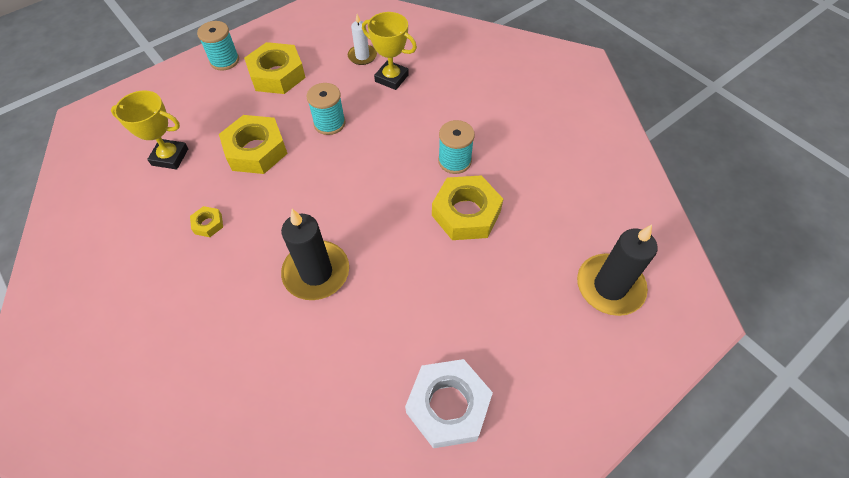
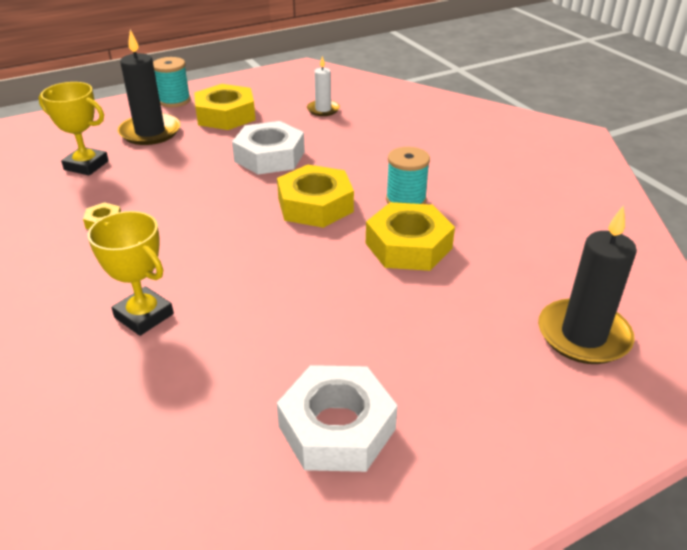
camera: 10 degrees right, 20 degrees down
(256, 150) = (181, 169): yellow nut -> yellow nut (315, 205)
(316, 272) = (211, 277): black candle -> black candle (150, 132)
(329, 123) = (269, 156): turquoise spool -> white nut
(391, 78) = (350, 129): yellow trophy -> yellow trophy (144, 316)

